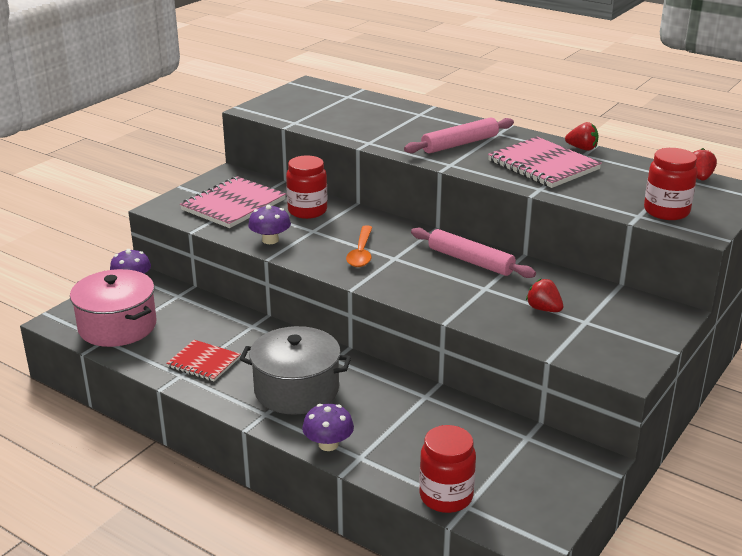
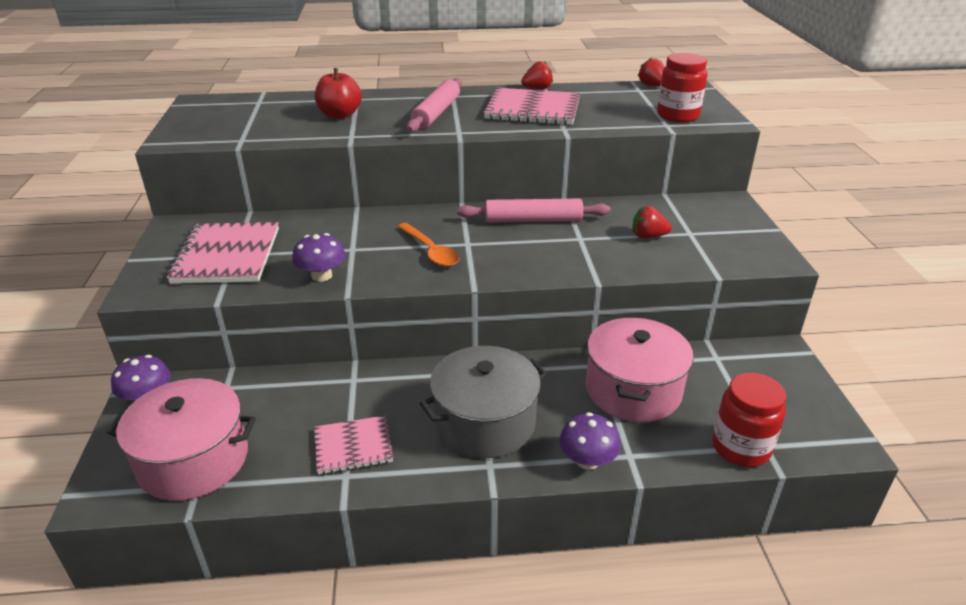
camera: 40 degrees left, 5 degrees up
(204, 362) = (353, 446): red notebook -> pink notebook
(307, 211) = (318, 232): red jar -> none
(386, 124) = (339, 115): none -> red apple
(425, 423) = (633, 390): none -> pink pot

